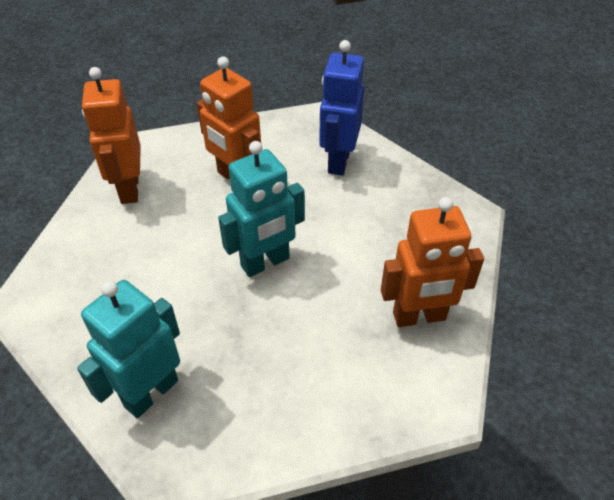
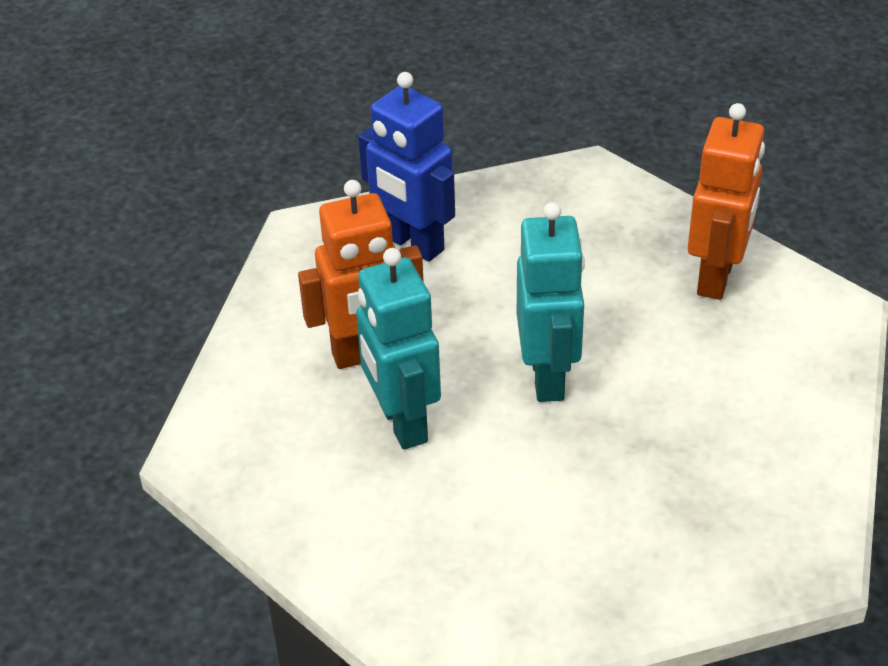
camera: 60 degrees left, 5 degrees down
(129, 189) = (296, 477): orange robot -> none
(151, 393) = (691, 549): turquoise robot -> turquoise robot (402, 423)

